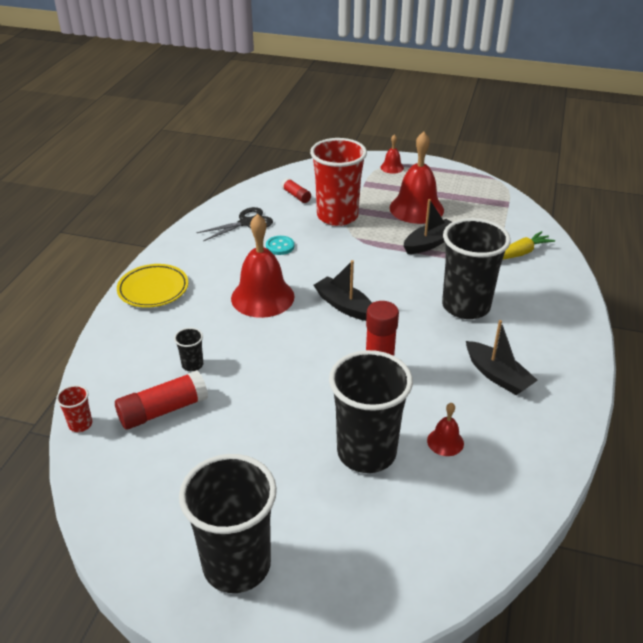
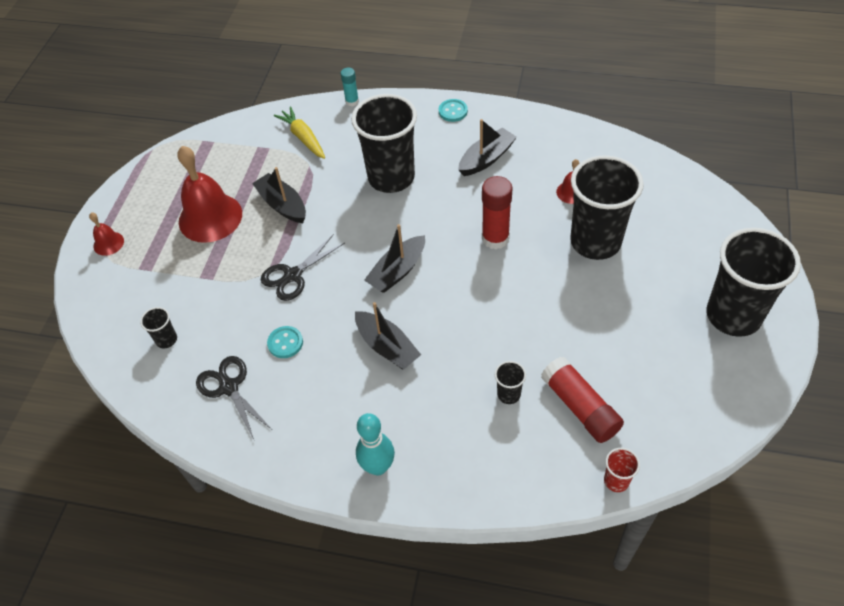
camera: 90 degrees left, 15 degrees up
(153, 289) = (378, 466): yellow plate -> turquoise bowling pin
(262, 297) = (387, 347): red bell -> black boat
(296, 196) = (166, 340): red glue stick -> black cup
(337, 216) = (221, 291): red cup -> none
(348, 249) = (292, 275): none -> black scissors
(574, 355) = (453, 111): none -> turquoise button
(577, 284) = (352, 101): none -> turquoise glue stick

